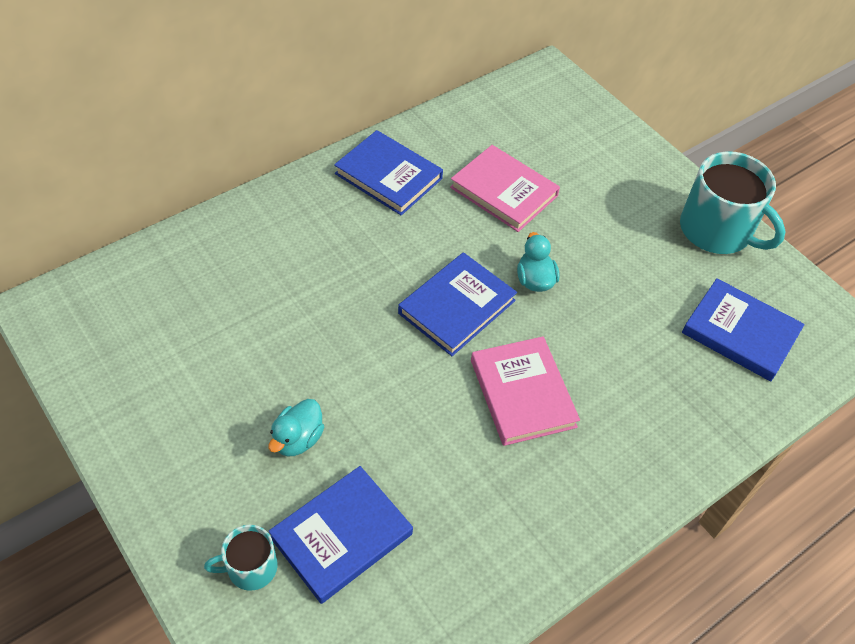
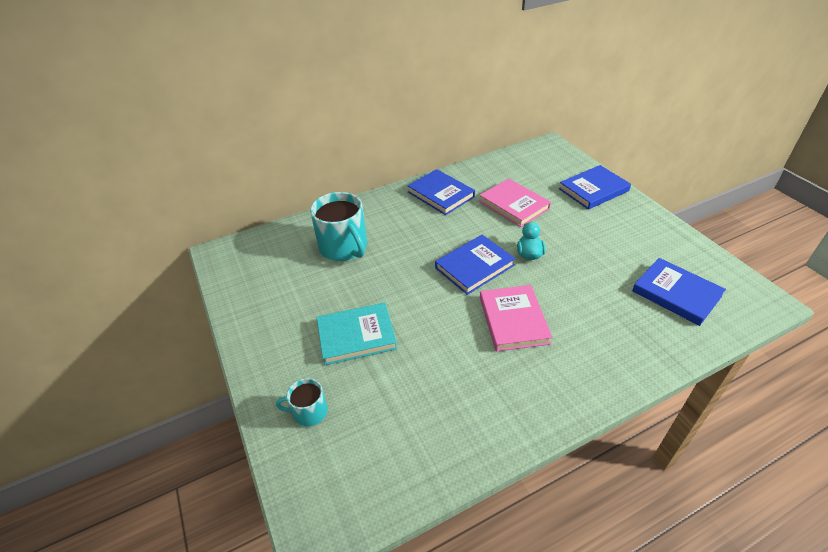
camera: 15 degrees right, 10 degrees down
(298, 439) = (356, 336): turquoise duck -> turquoise book
(341, 536) = (374, 398): blue book -> blue book (593, 190)
(717, 230) = (660, 232): turquoise mug -> turquoise mug (344, 247)

